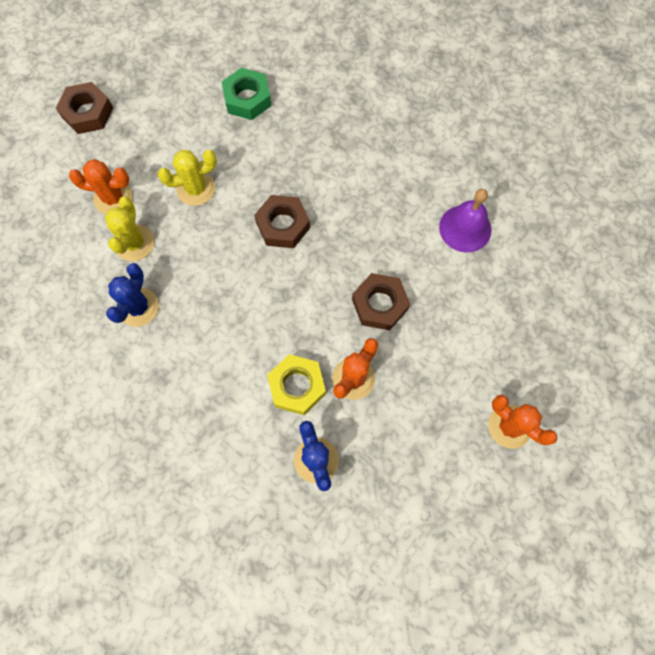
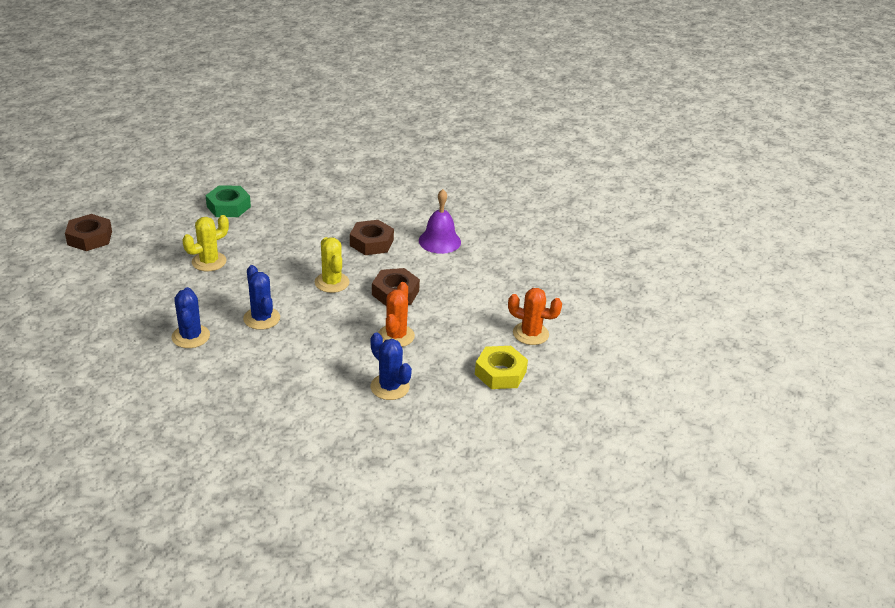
camera: 25 degrees left, 35 degrees down
(113, 198) = (137, 280): orange cactus -> none
(134, 243) = (169, 301): yellow cactus -> yellow cactus (332, 282)
(220, 301) = (261, 318): none -> blue cactus
(283, 225) = (294, 267): brown nut -> brown nut (371, 243)
(297, 386) = (352, 350): yellow nut -> yellow nut (500, 373)

